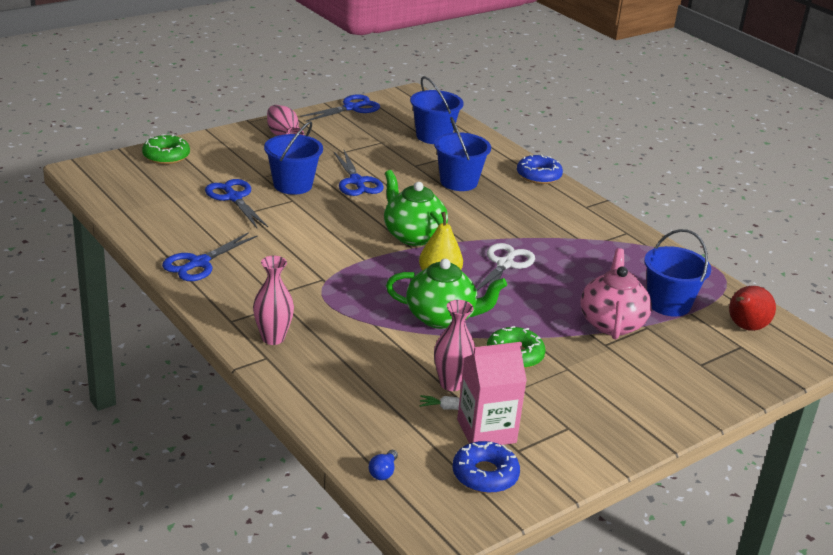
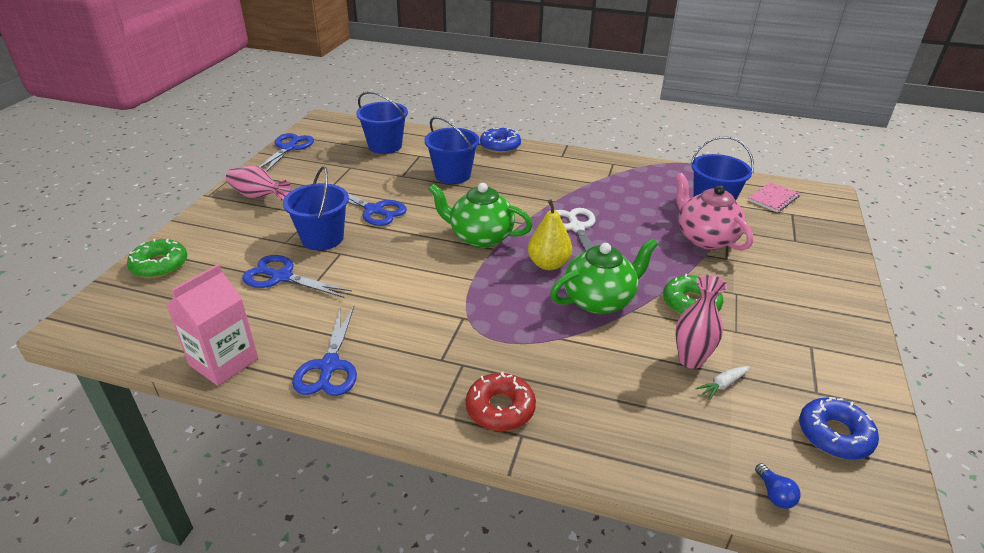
camera: 35 degrees left, 5 degrees up
(273, 338) = (500, 408): pink vase -> red donut
(486, 431) = (774, 389): pink carton -> pink carton (223, 362)
(745, 327) = (773, 198): red pear -> pink notebook

